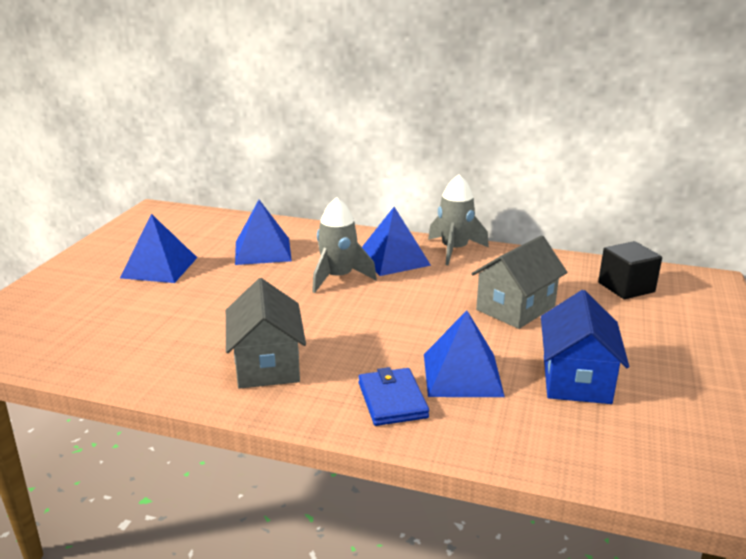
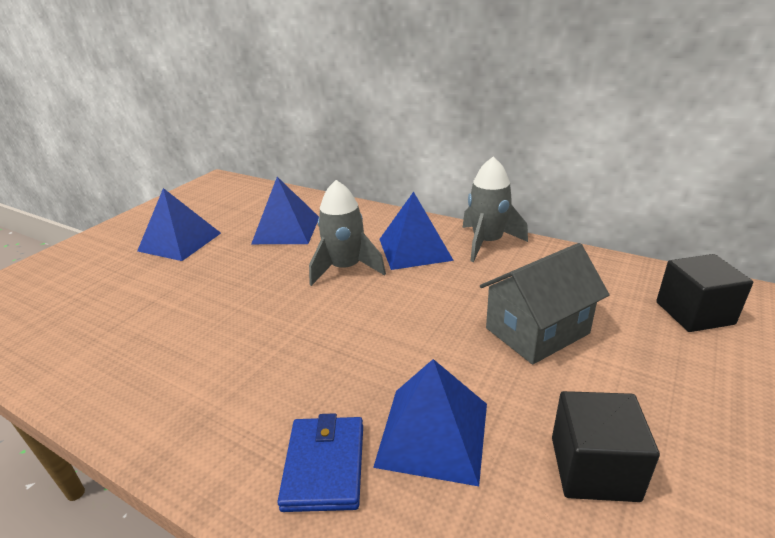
camera: 15 degrees right, 5 degrees up
(267, 365) = (207, 382): grey house -> none
(576, 379) = (594, 468): blue house -> black cube

